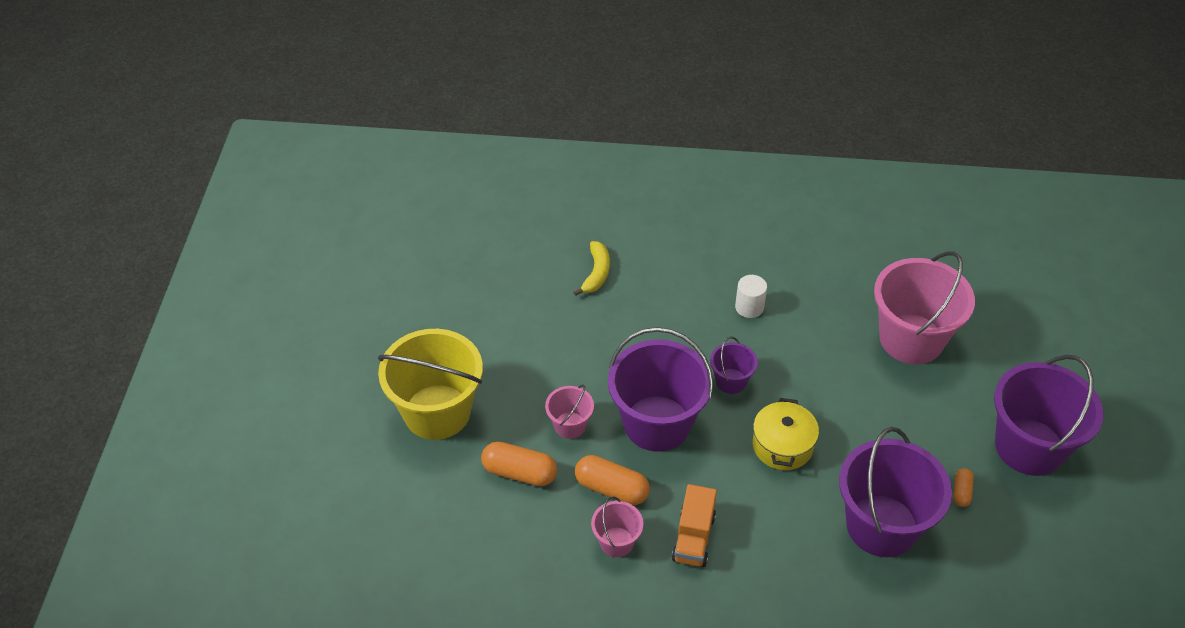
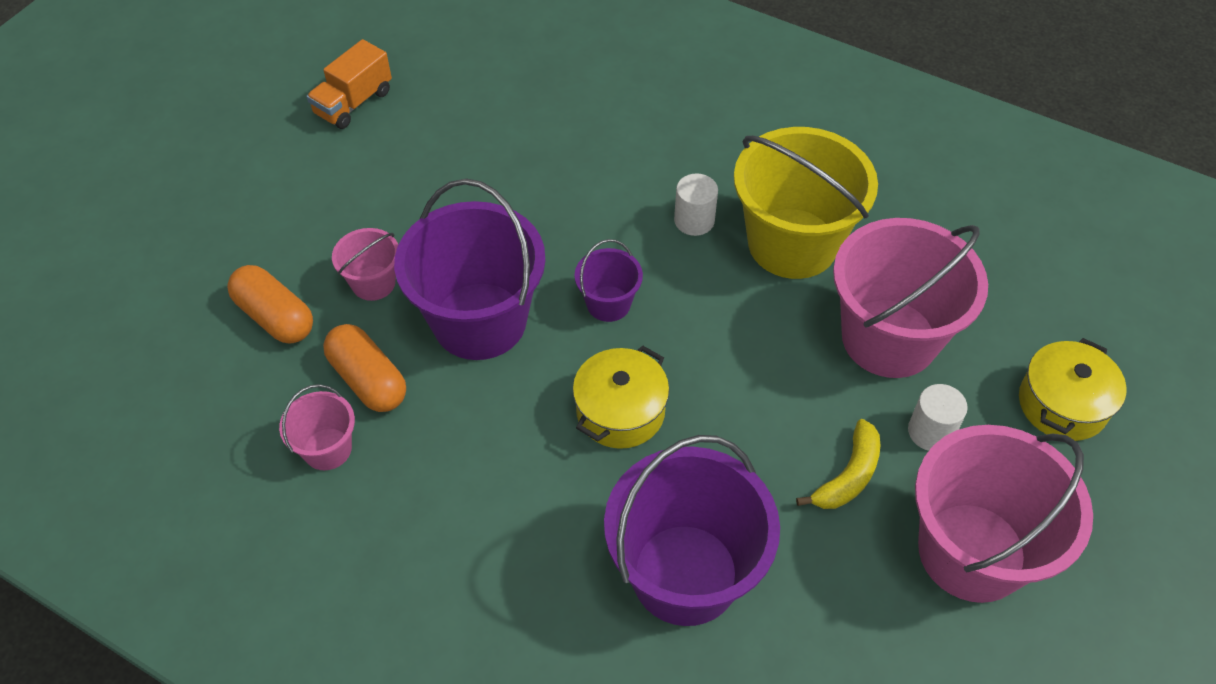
camera: 25 degrees right, 5 degrees up
(437, 412) = (235, 210): yellow bucket -> yellow bucket (792, 243)
(596, 273) = (531, 115): yellow banana -> yellow banana (848, 476)
(693, 538) = (425, 484): orange truck -> orange truck (353, 103)
(961, 492) = (829, 575): orange capsule -> none
(967, 386) = (930, 431): none -> white cylinder
(1029, 341) = (1062, 404): none -> yellow pot
(1029, 447) = (972, 552): purple bucket -> pink bucket

